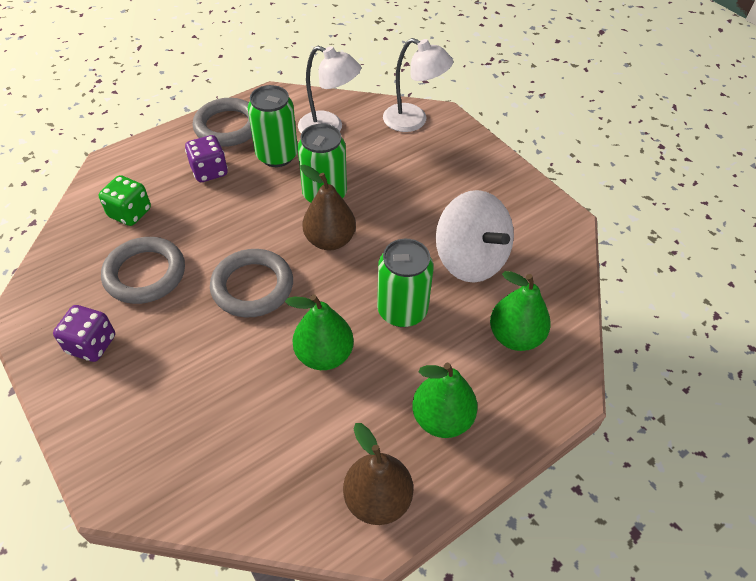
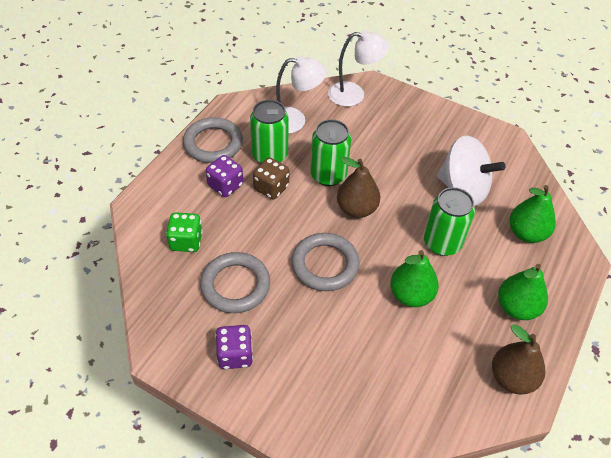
camera: 25 degrees left, 0 degrees up
(254, 188) = (271, 188): none -> brown dice

